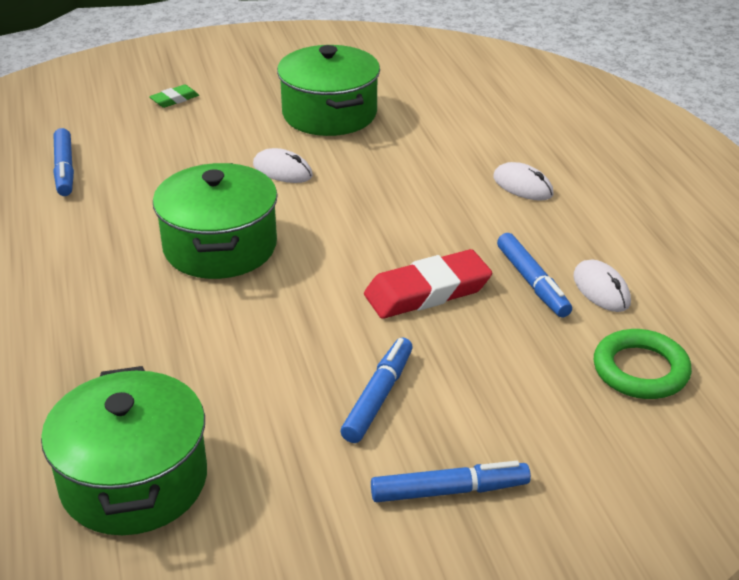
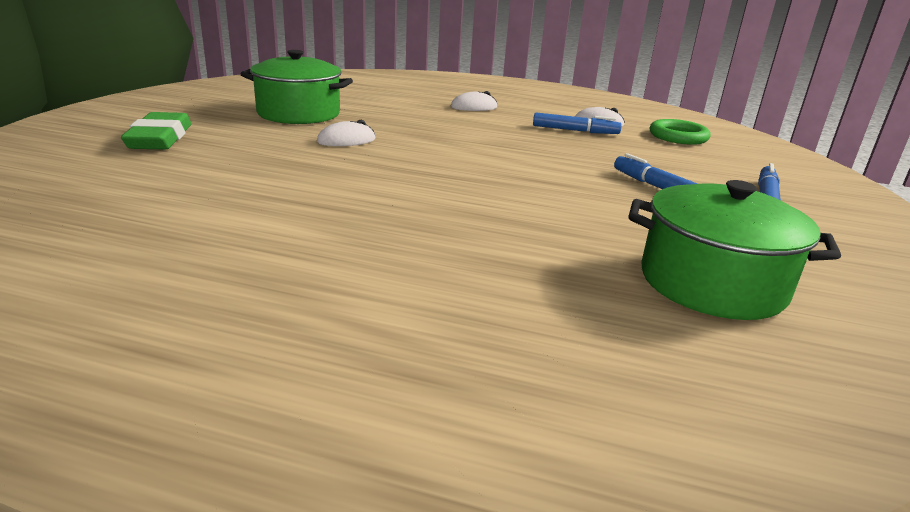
camera: 60 degrees left, 10 degrees down
(64, 169) = (175, 197): blue marker -> none
(174, 99) = (160, 138): green eraser -> green eraser, size x1.99
(220, 247) = (417, 180): green pot -> none
(427, 291) = (555, 150): red eraser -> none

